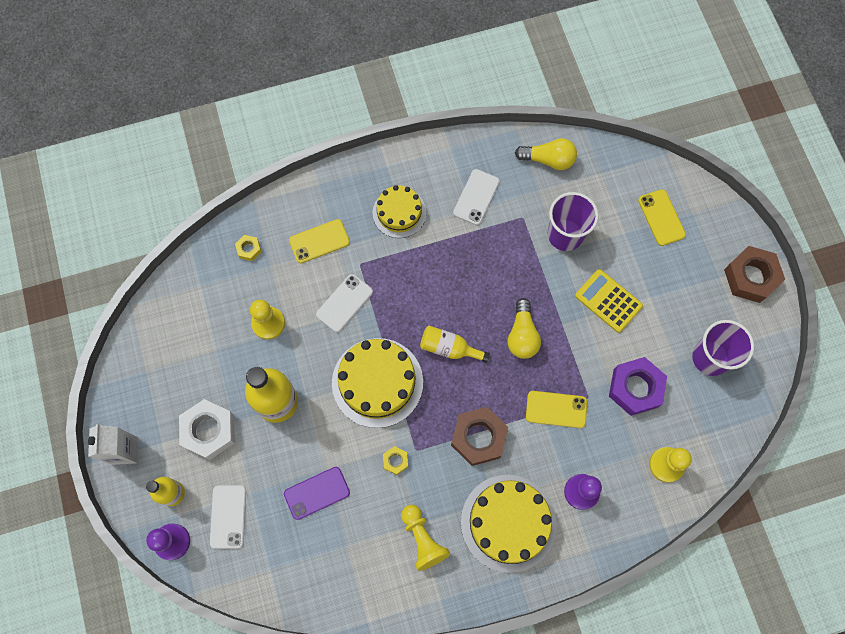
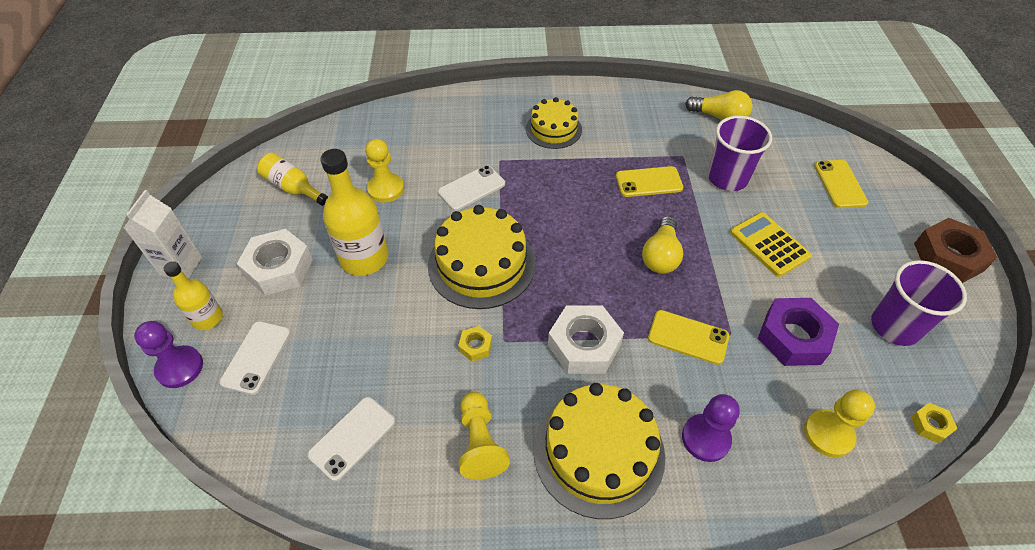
camera: 15 degrees right, 20 degrees down
(249, 249) = (393, 128): yellow nut -> yellow nut (930, 425)
(317, 493) = (369, 357): purple phone -> none
(319, 241) = (465, 135): yellow phone -> yellow phone (649, 182)
(449, 348) = (573, 250): yellow bottle -> yellow bottle (293, 188)
(476, 197) = (637, 132): white phone -> white phone (352, 438)
(478, 437) = (584, 345): brown nut -> white nut

